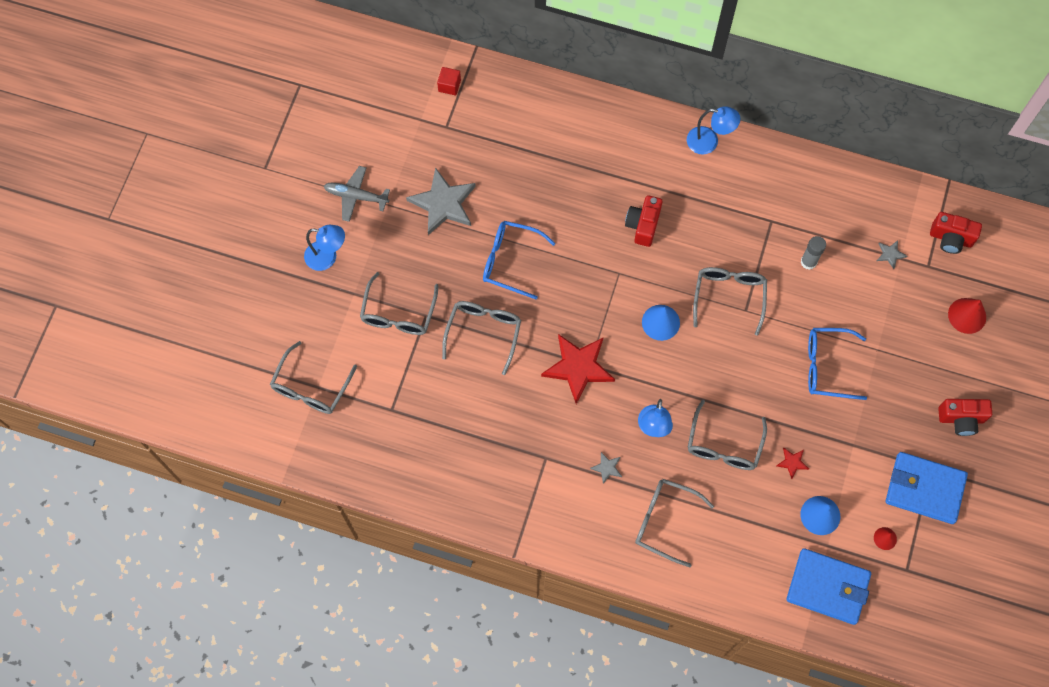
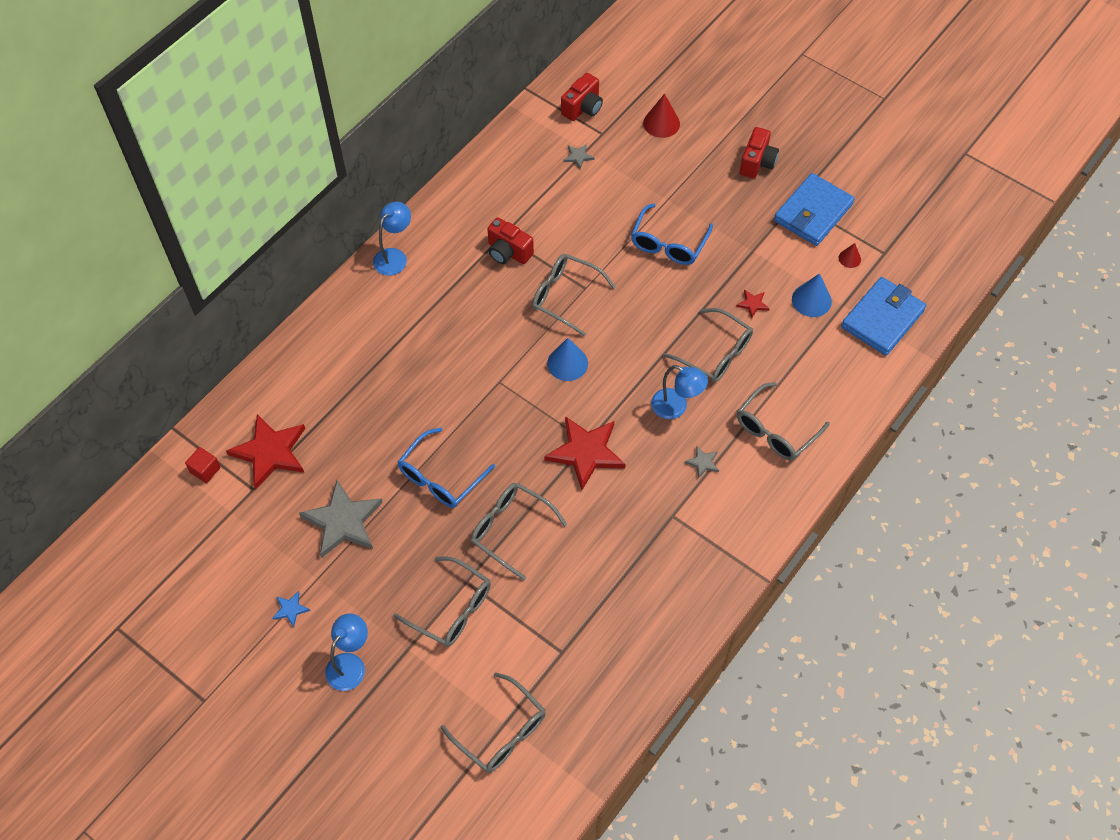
camera: 70 degrees left, 10 degrees down
(356, 196) = (290, 609): grey plane -> blue star
(483, 125) = (270, 452): none -> red star
(643, 225) = (457, 343): red camera -> red camera (508, 252)
(808, 262) = (558, 221): grey glue stick -> none

